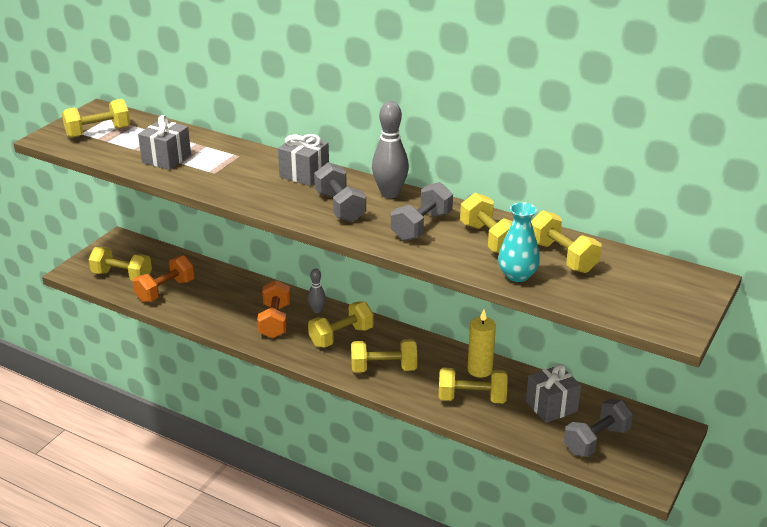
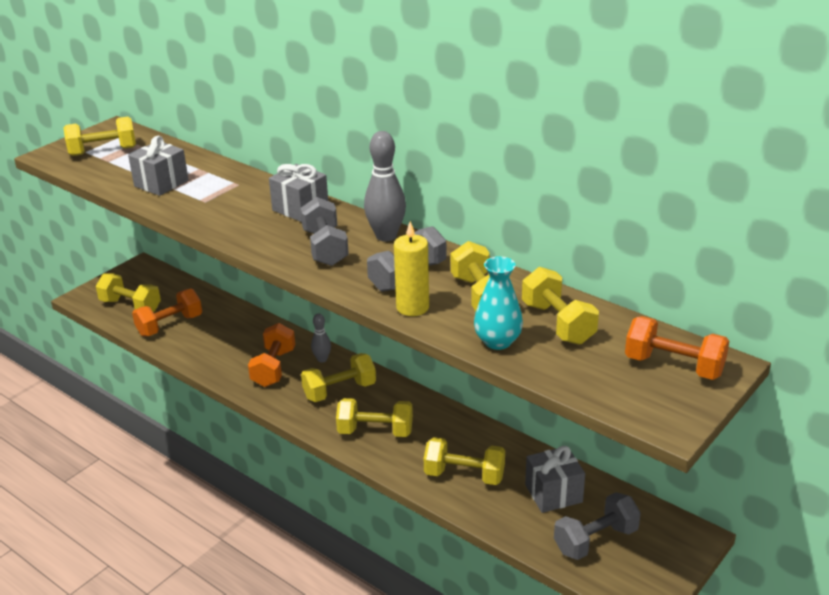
camera: 10 degrees right, 0 degrees up
(480, 370) = (482, 442): yellow candle -> yellow candle (412, 307)
(667, 284) = (673, 366): none -> orange dumbbell

